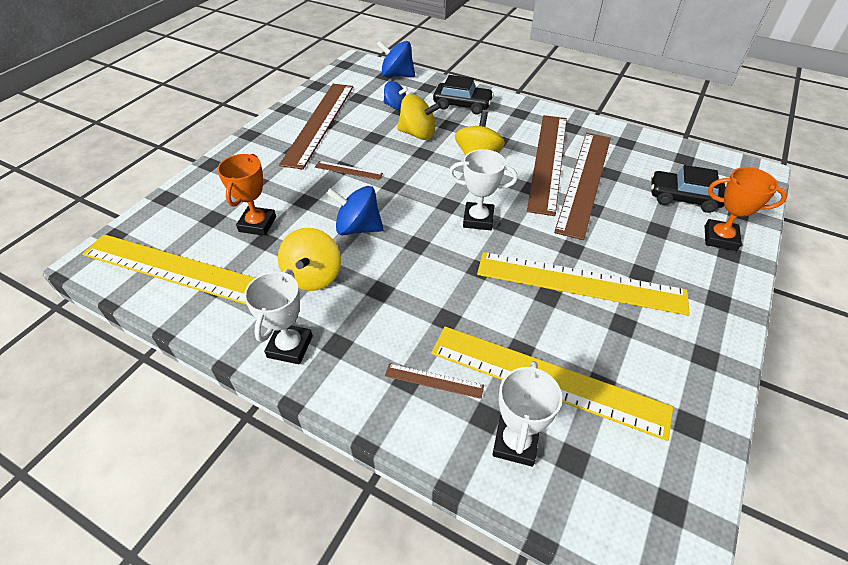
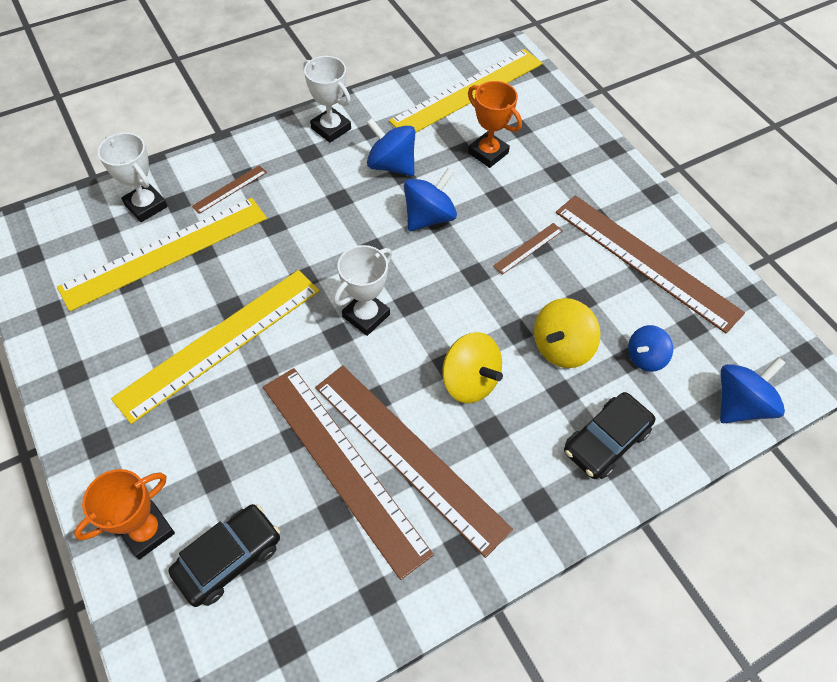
camera: 120 degrees right, 10 degrees up
(313, 276) = (391, 165): yellow spinning top -> blue spinning top

